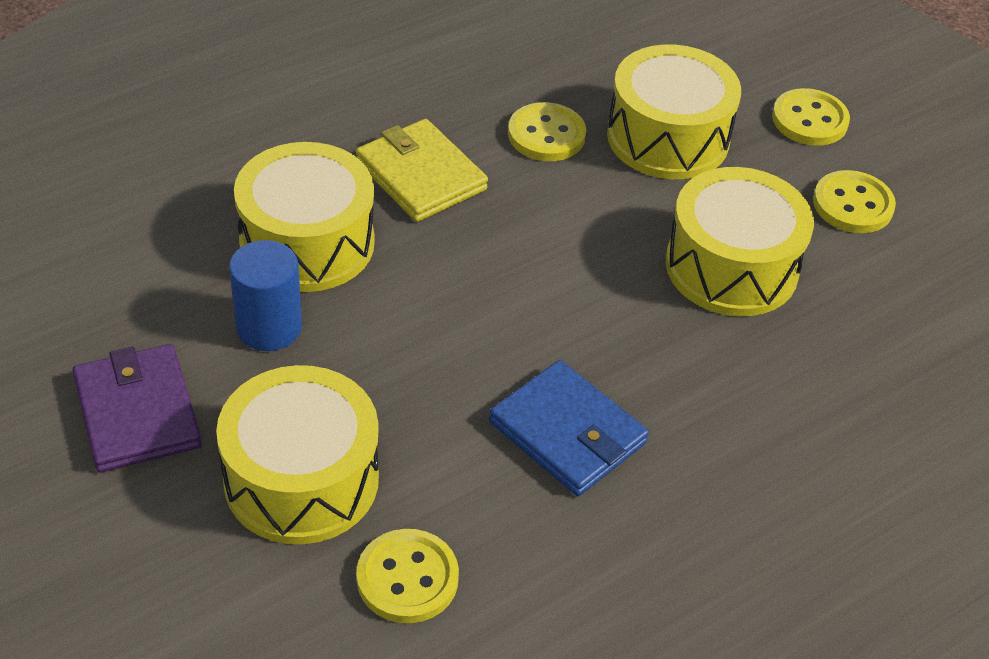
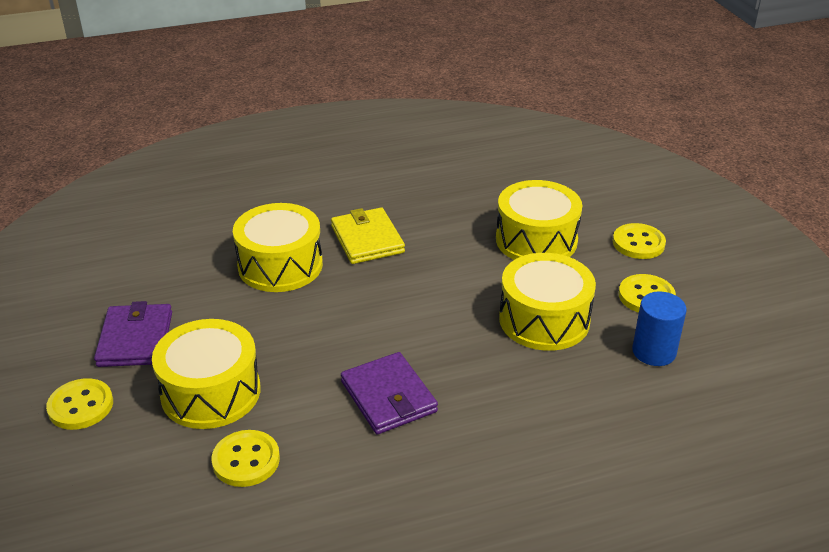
camera: 20 degrees right, 10 degrees down
(269, 327) = (234, 307): blue cylinder -> blue cylinder (654, 351)
(546, 135) = (457, 228): yellow button -> yellow button (81, 406)
(567, 432) = (388, 396): blue wallet -> purple wallet

